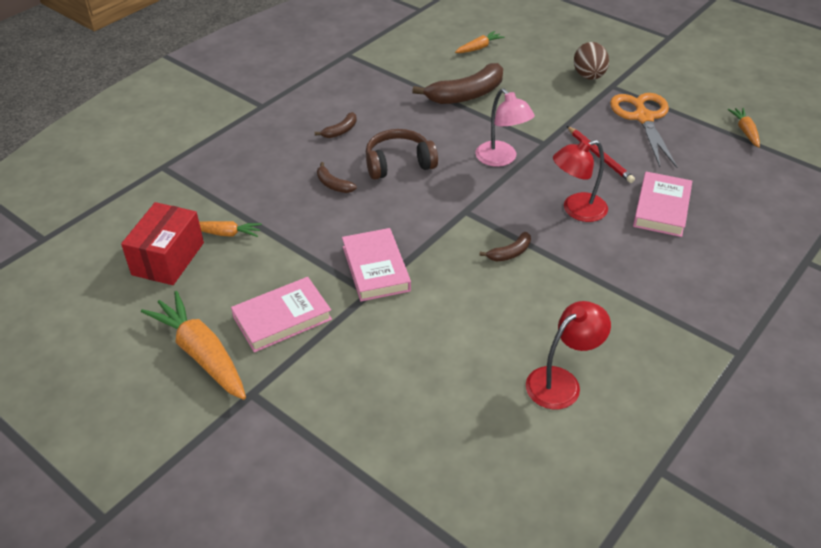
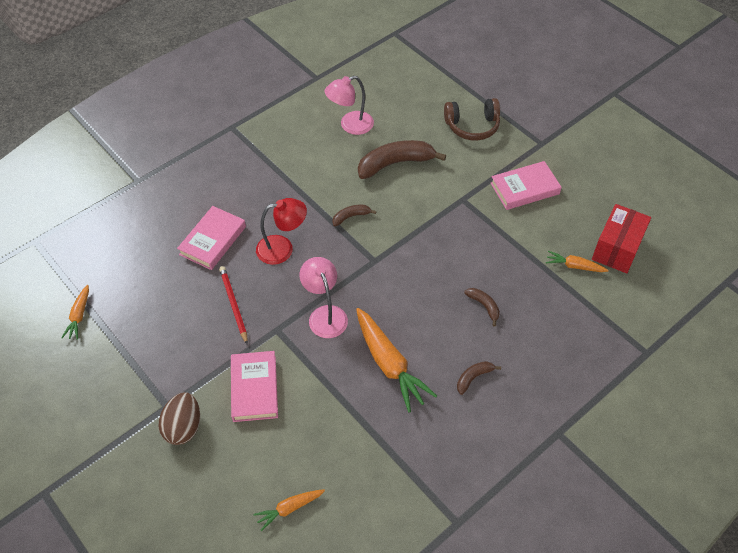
camera: 170 degrees left, 10 degrees up
(201, 354) = (577, 171): orange carrot -> orange carrot (389, 364)
(376, 268) = (455, 218): pink book -> pink book (254, 388)
(398, 164) = (421, 323): brown headphones -> brown headphones (472, 126)
(466, 95) = (331, 416): brown banana -> brown banana (395, 163)
(561, 382) = (350, 125): red lamp -> pink lamp
(643, 118) = (163, 349): orange scissors -> none

